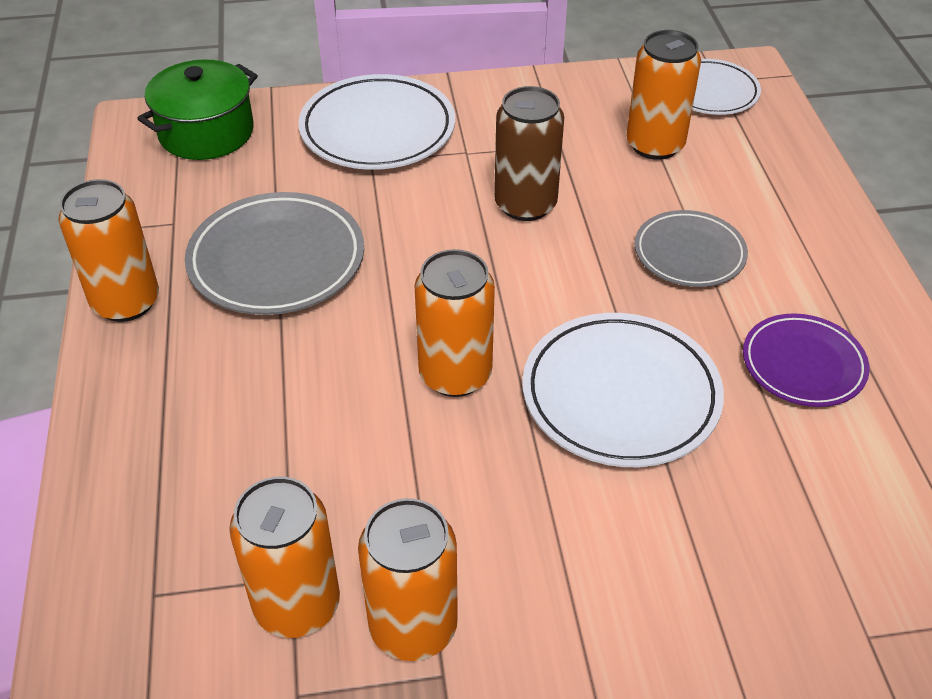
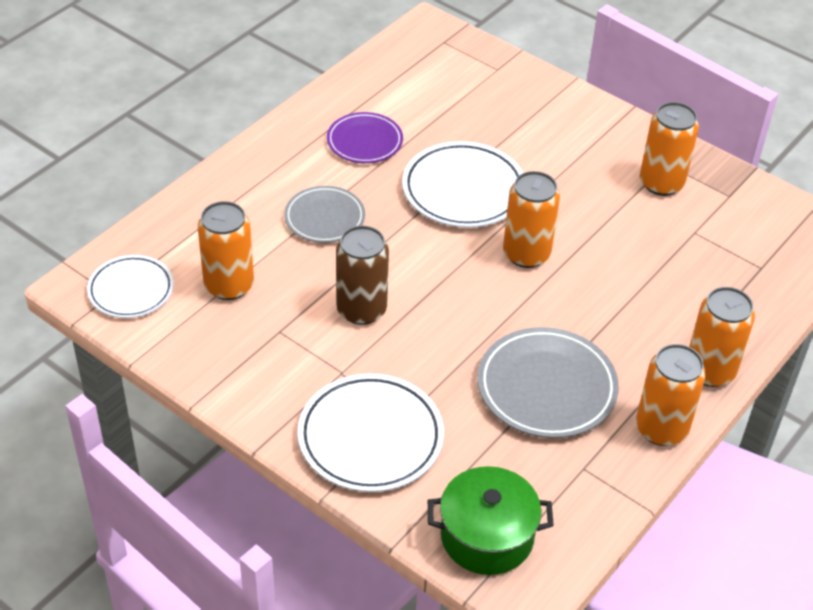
camera: 135 degrees left, 0 degrees up
(297, 605) = (701, 221): orange can -> orange can (709, 371)

